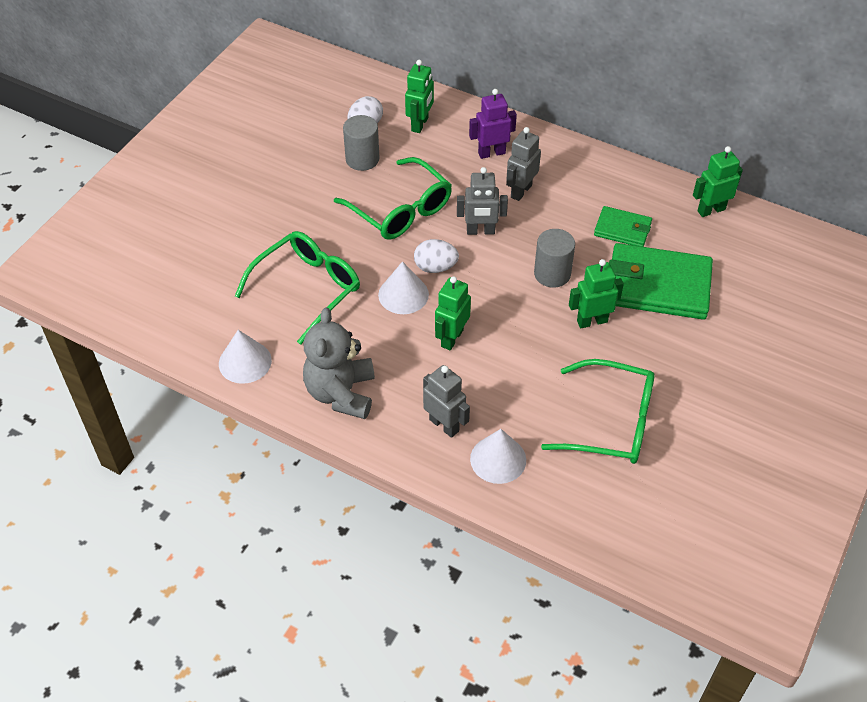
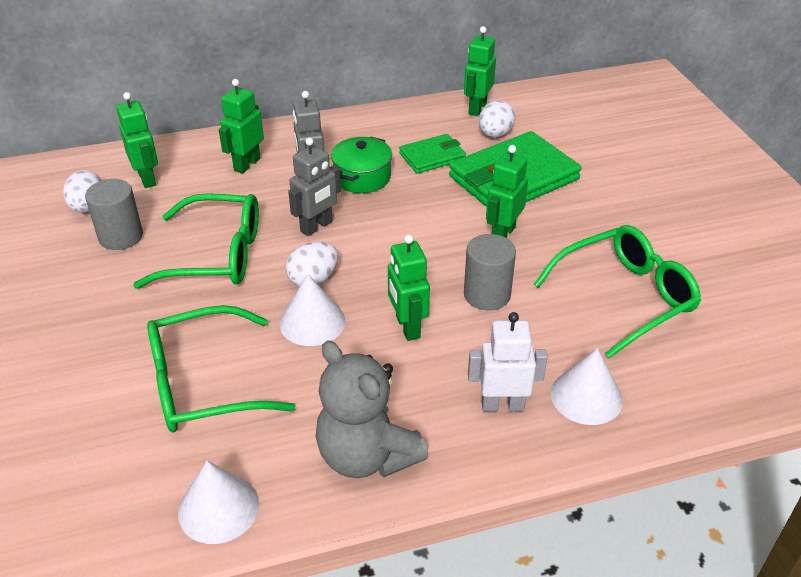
camera: 45 degrees left, 10 degrees down
(307, 288) = (203, 384): green glasses -> green glasses turned 105 degrees counterclockwise
(444, 425) = (502, 405): grey robot -> white robot
(491, 153) = (247, 164): purple robot -> green robot
(552, 274) = (422, 220): grey cylinder -> grey cylinder (487, 295)
(553, 213) = (362, 177): none -> green pot
(694, 241) = (495, 134): none -> white egg

